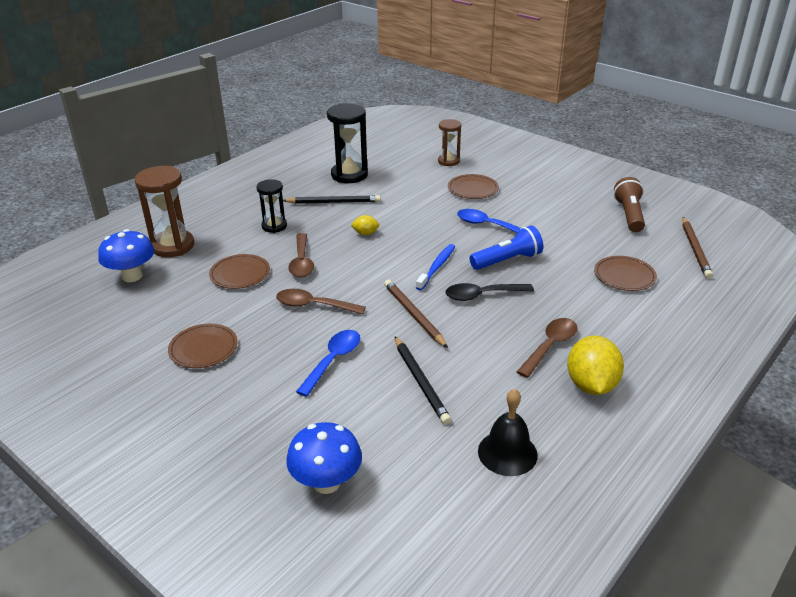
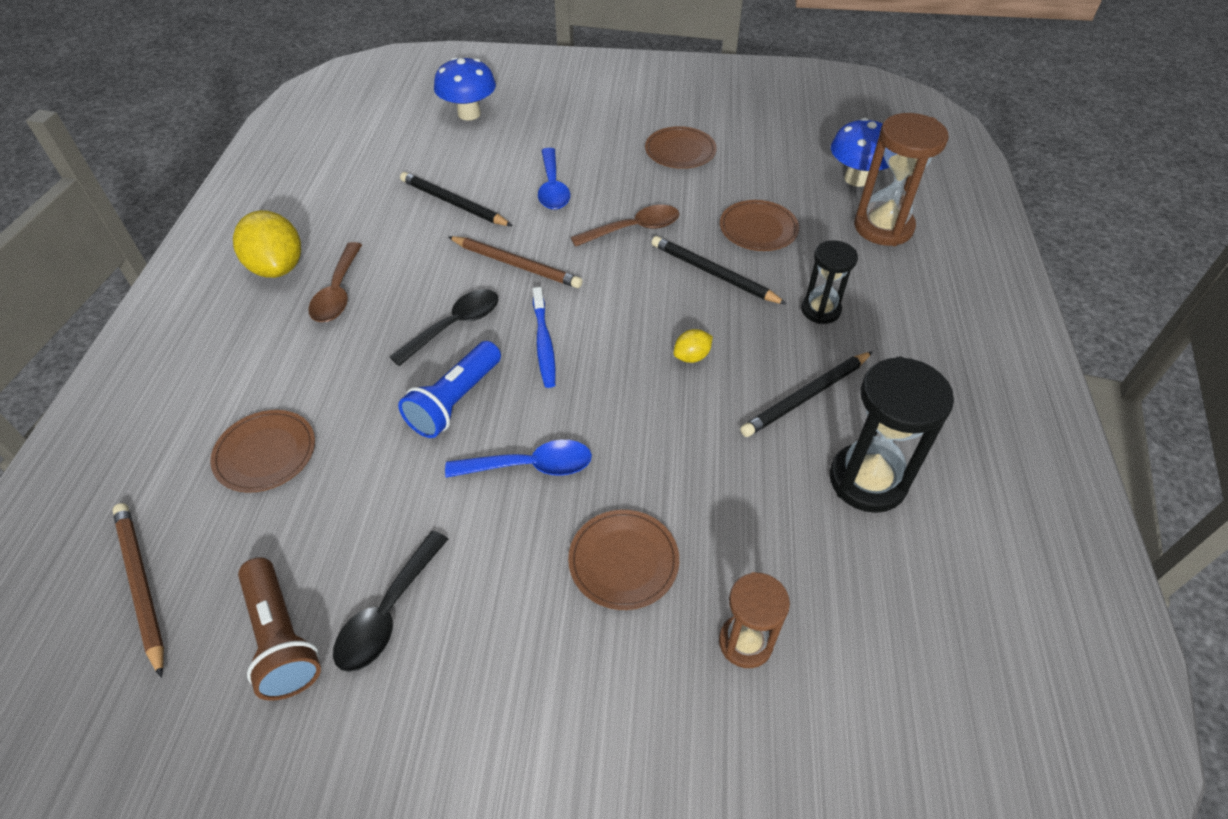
camera: 145 degrees right, 15 degrees up
(302, 262) = (714, 274): brown spoon -> black pencil
(507, 453) = (338, 181): black bell -> none
(580, 207) = (388, 613): none -> black spoon

